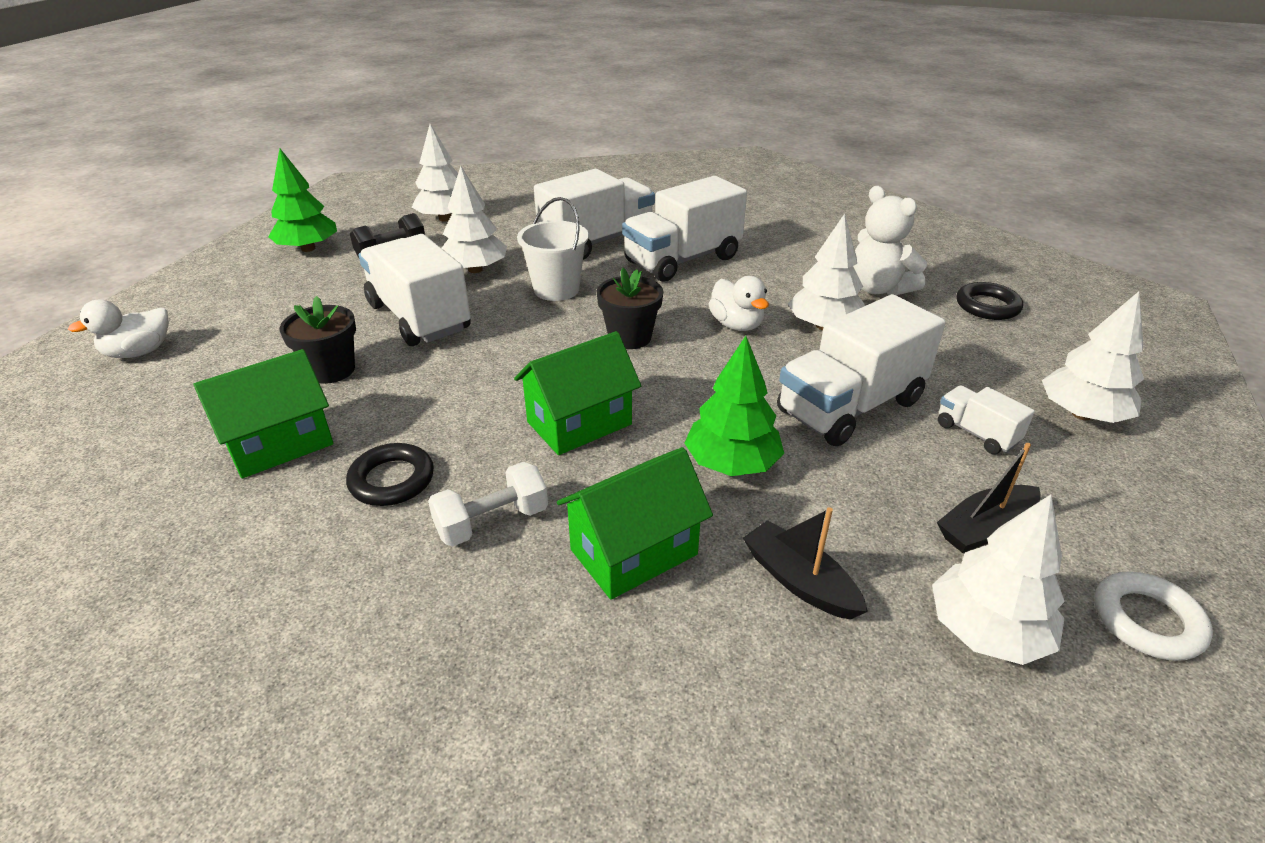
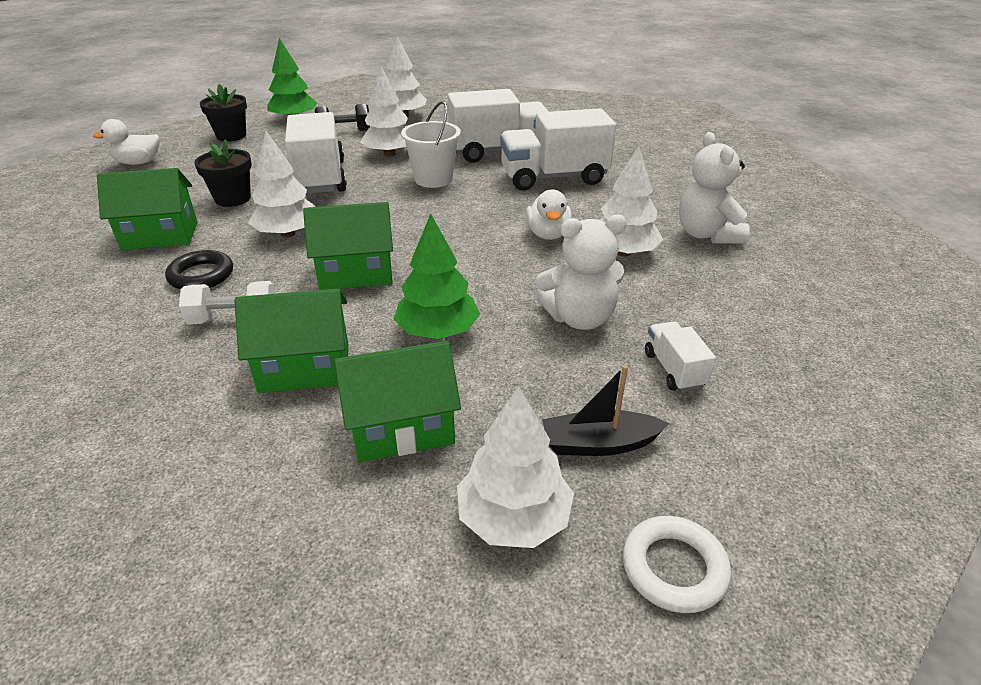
camera: 25 degrees right, 0 degrees up
(630, 337) = (453, 224): black flower pot -> black flower pot (231, 136)
(799, 581) = (402, 428): black boat -> green house
(850, 407) = (579, 318): white truck -> white teddy bear
(987, 306) = (802, 272): black ring -> none
(1082, 414) = (801, 385): white tree -> white tree (288, 234)

